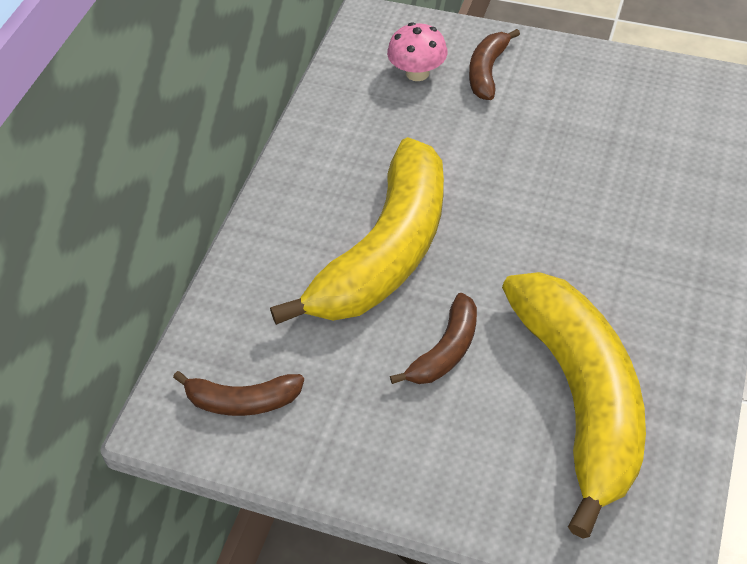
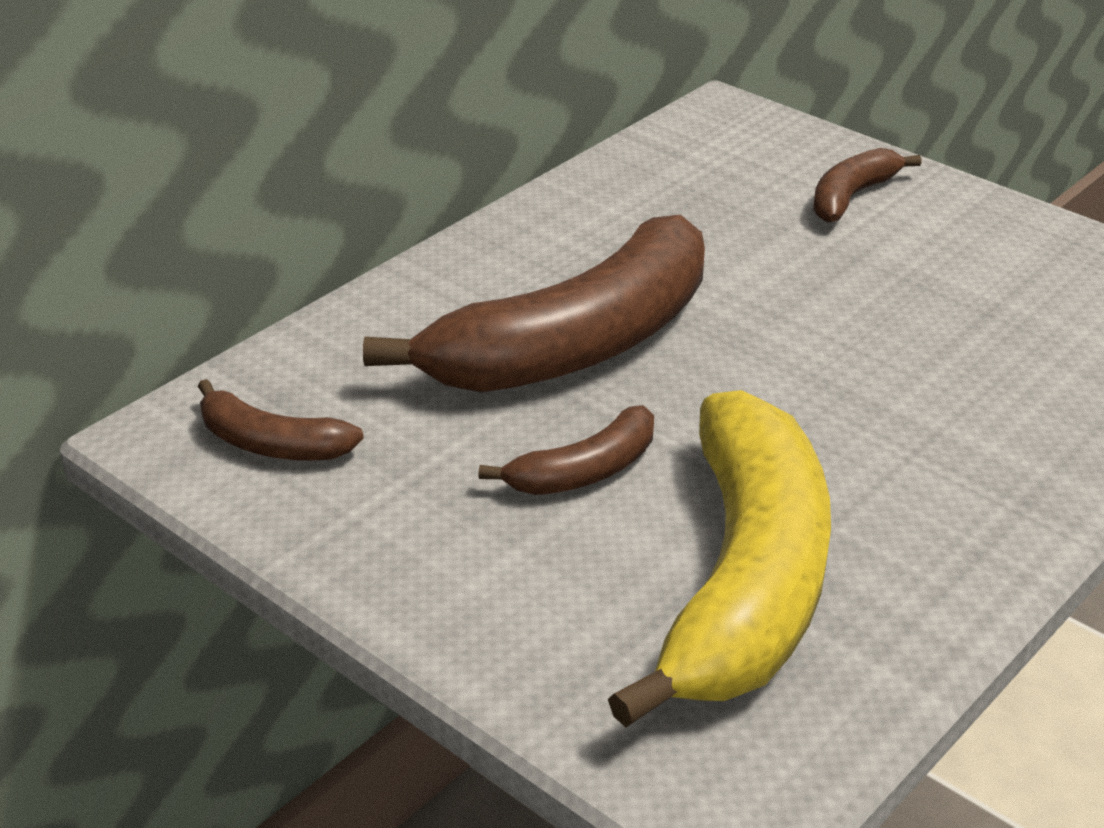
camera: 20 degrees right, 15 degrees down
(385, 252) = (575, 345): yellow banana -> brown banana
(417, 73) = (751, 175): pink mushroom -> none

